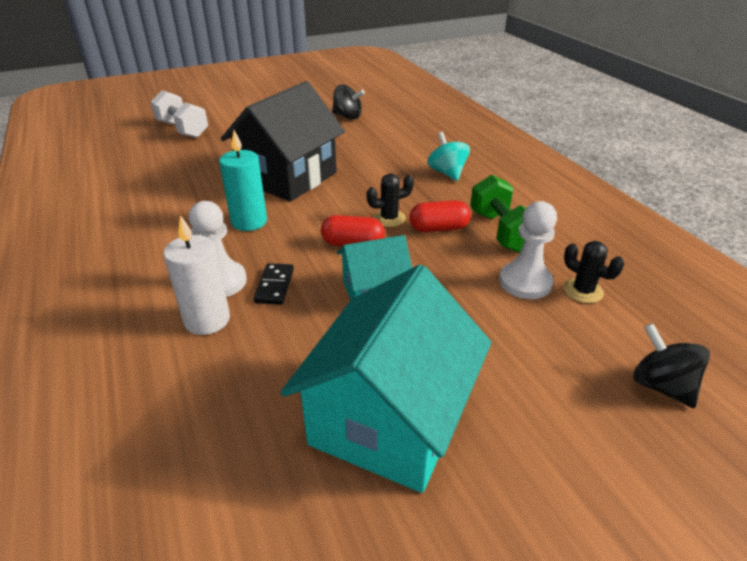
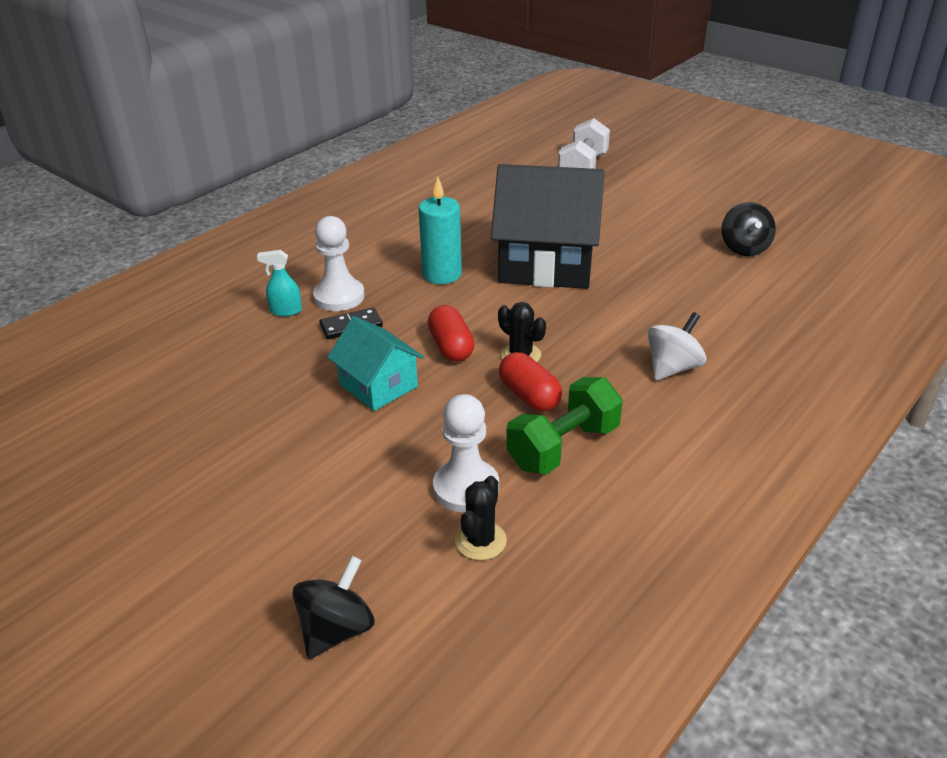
camera: 65 degrees right, 0 degrees up
(207, 320) = (285, 311): white candle -> turquoise spray bottle
(389, 419) = (213, 445): turquoise house -> none
(447, 173) = (673, 368): turquoise spinning top -> white spinning top

